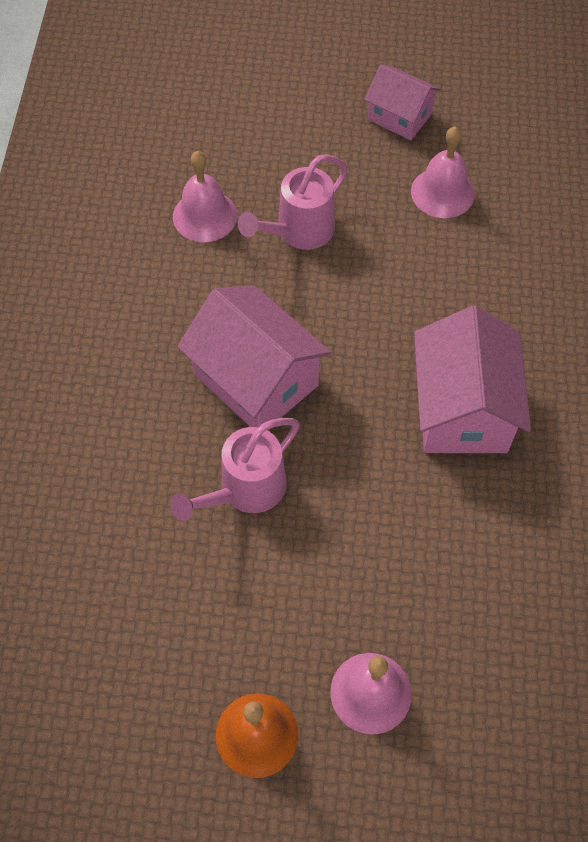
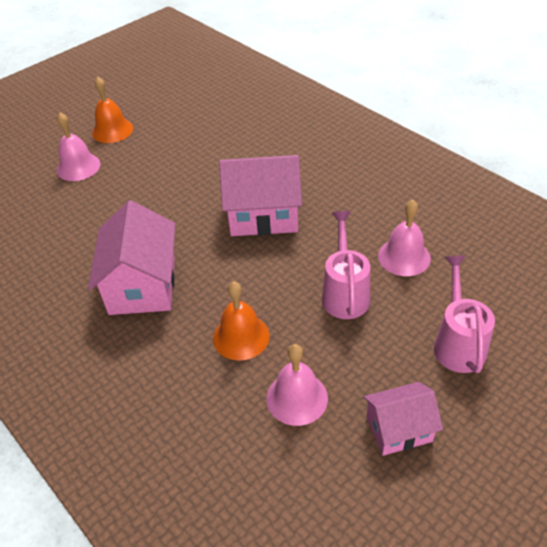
camera: 135 degrees right, 15 degrees down
(245, 490) = (210, 179): pink watering can -> pink watering can (458, 343)
(429, 274) = (241, 336): none -> orange bell
(462, 409) = (142, 285): pink house -> pink house turned 45 degrees clockwise

